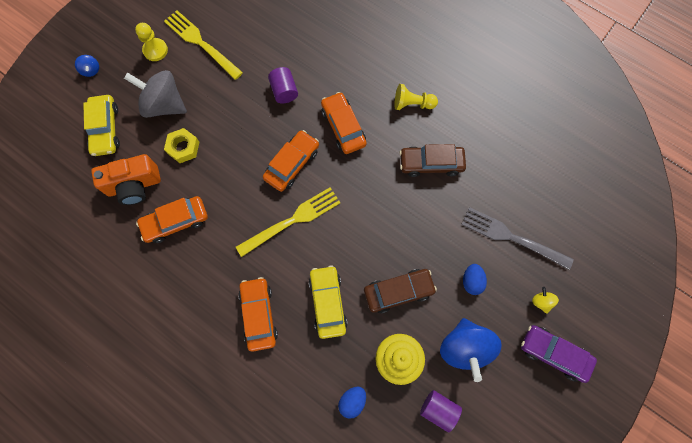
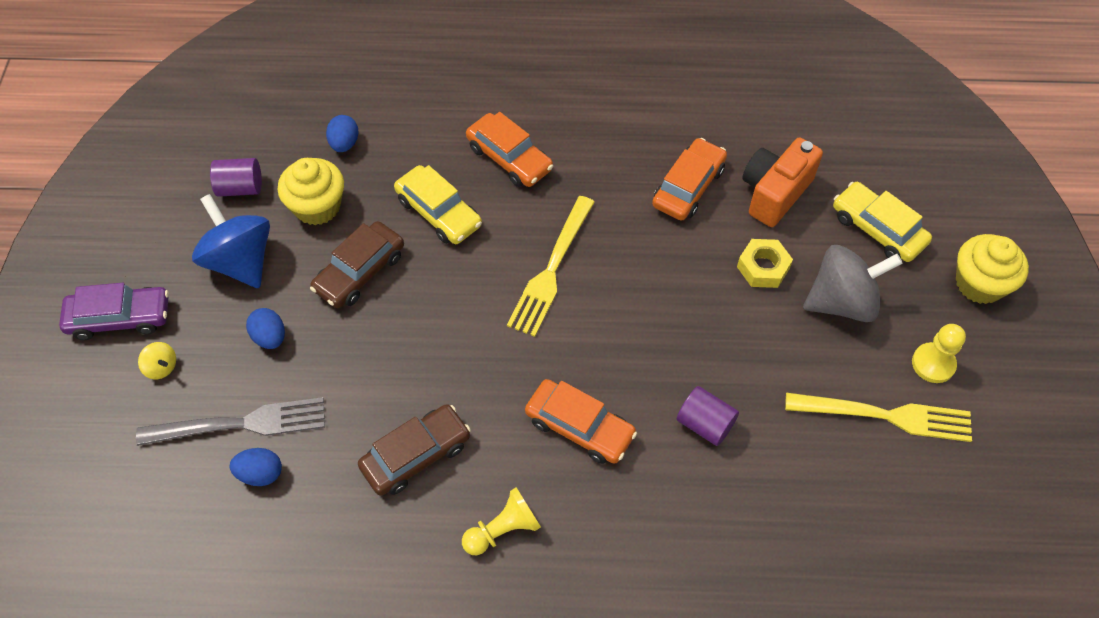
camera: 145 degrees right, 15 degrees down
(91, 70) = (979, 283): blue spinning top -> yellow cupcake
(292, 164) = (608, 334): orange car -> none
(513, 203) = (260, 474): none -> blue egg

